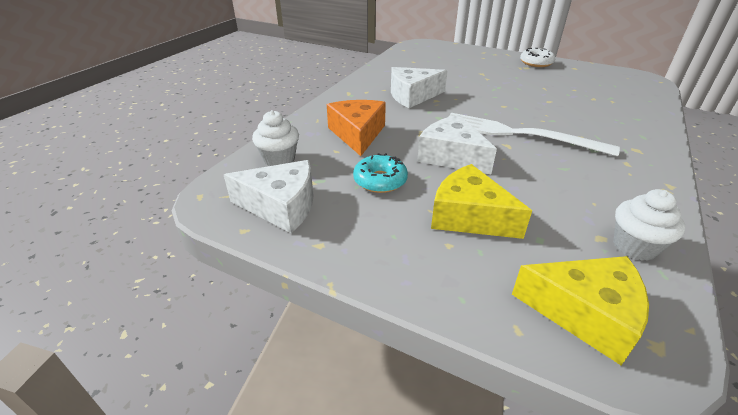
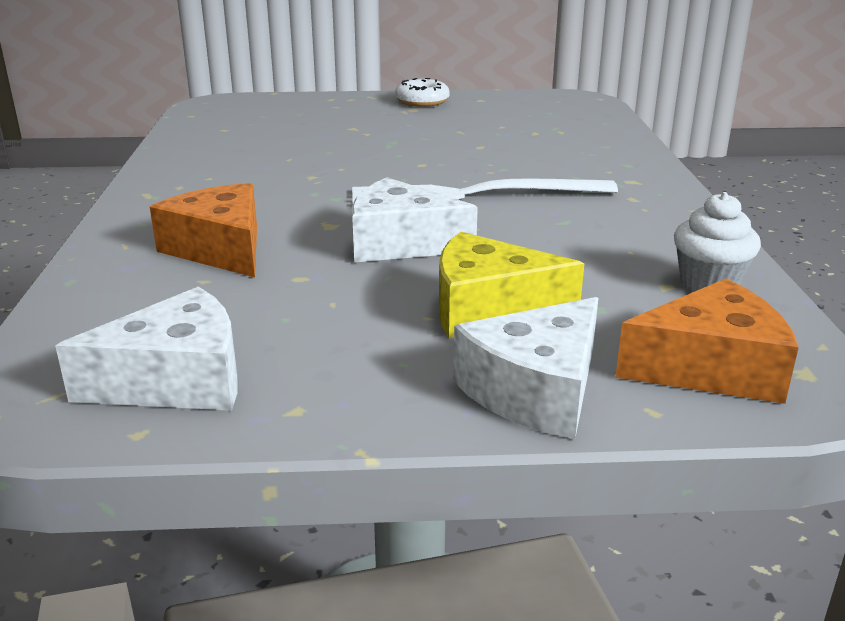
camera: 30 degrees left, 10 degrees down
(279, 159) = (106, 317): white cupcake -> none
(380, 180) = (318, 301): turquoise donut -> none
(412, 96) = (267, 177): white cheese -> white cheese (536, 390)
(584, 313) = (710, 367): yellow cheese -> orange cheese

